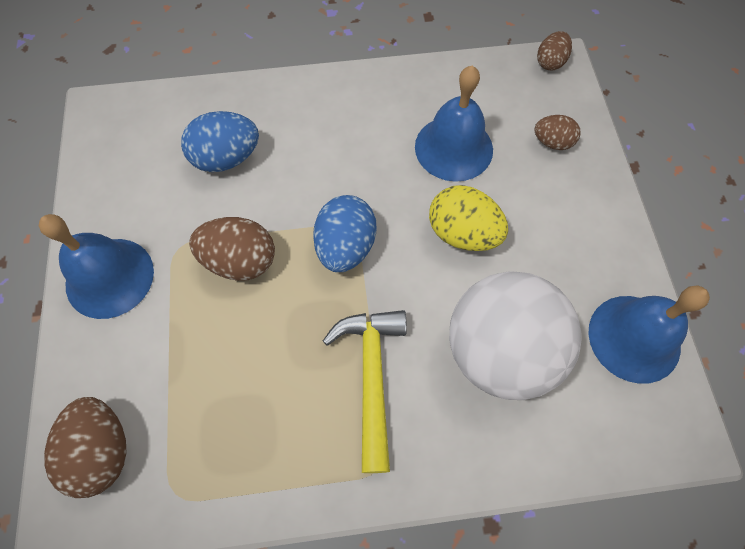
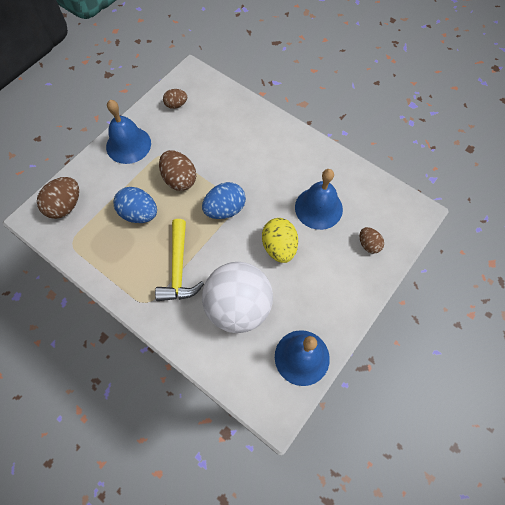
camera: 45 degrees right, 0 degrees up
(226, 158) = (218, 133): blue egg -> blue egg (139, 214)
(371, 377) = (178, 268): yellow hammer -> yellow hammer turned 135 degrees clockwise
(550, 62) = (414, 207): brown egg -> brown egg (176, 105)

